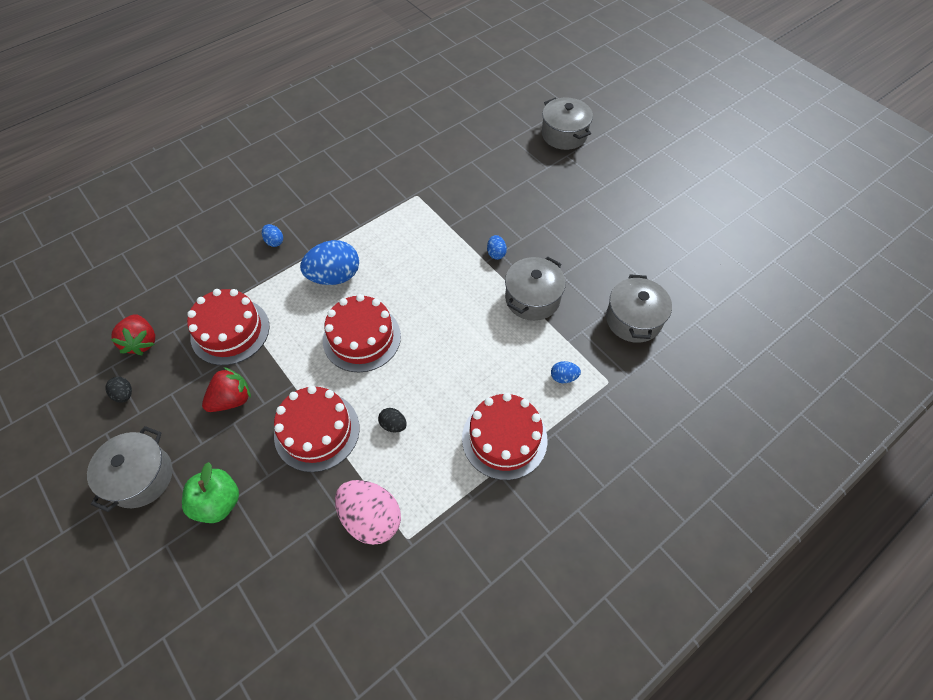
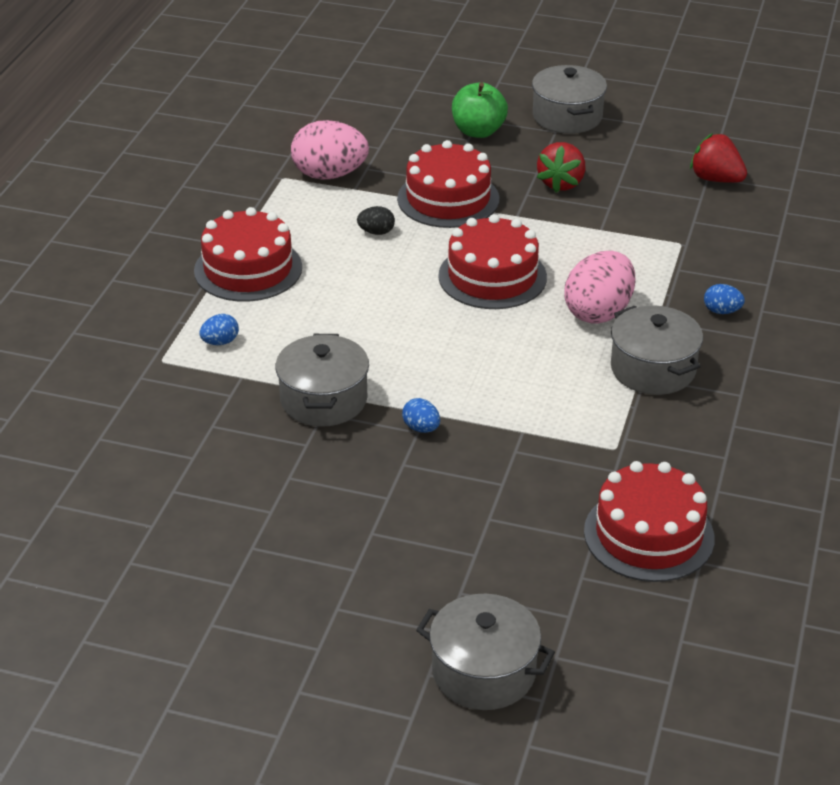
camera: 145 degrees right, 20 degrees down
(124, 394) = (667, 146): black egg -> none
(230, 331) = (641, 222): red cake -> red cake (649, 535)
(334, 276) = (598, 312): blue egg -> pink egg
(633, 319) = (167, 436): grey pot -> grey pot (653, 369)

